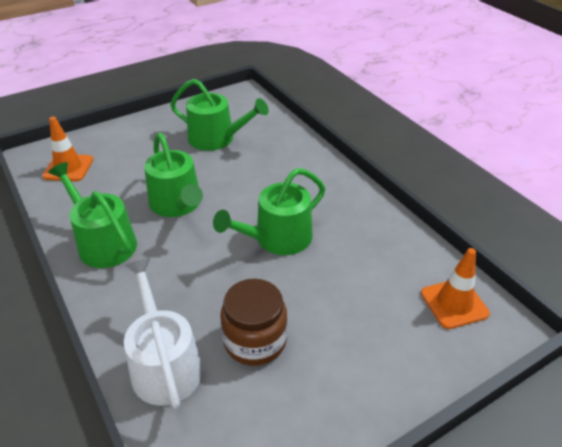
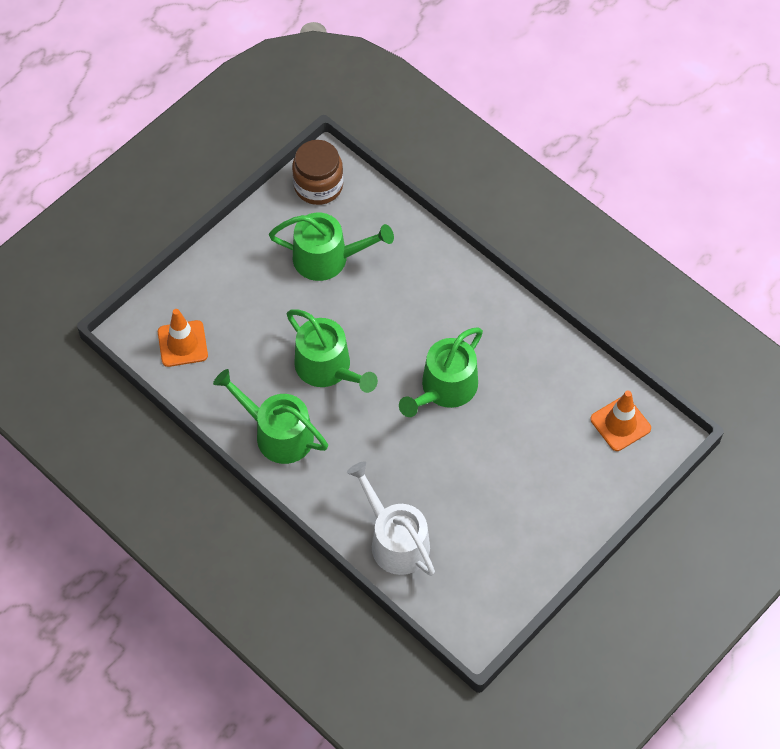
camera: 15 degrees left, 20 degrees up
(255, 341) = (461, 502): brown jar -> brown jar (318, 185)

